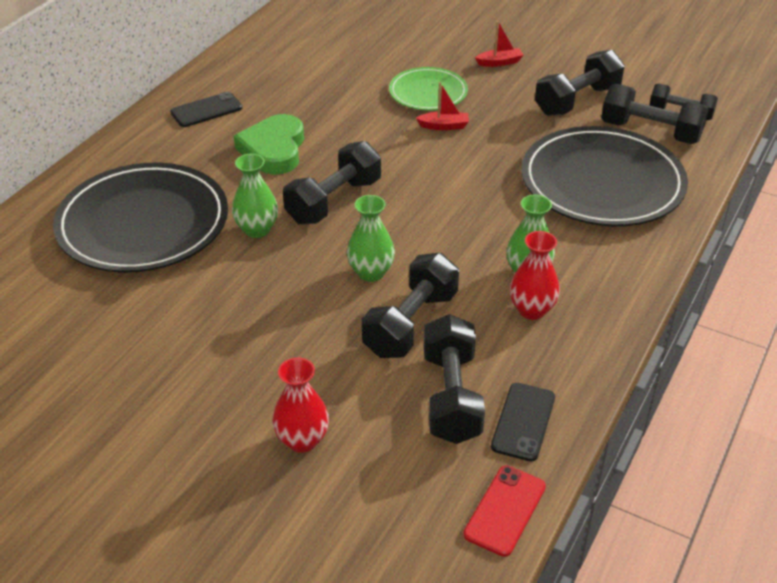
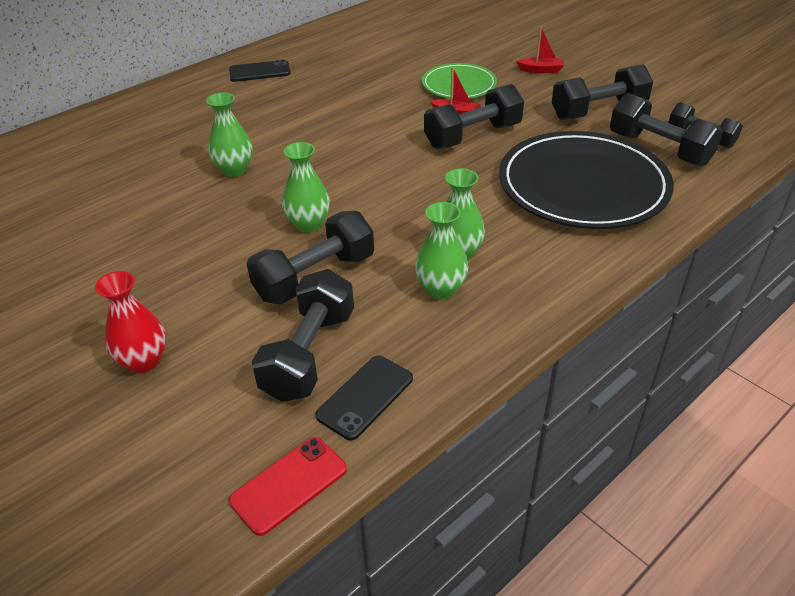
camera: 20 degrees right, 0 degrees up
(143, 223) = (146, 148): black plate -> none
(274, 149) = (293, 109): green heart -> none
(334, 201) = (316, 158): black dumbbell -> black dumbbell (473, 136)
(532, 310) = (441, 289): red vase -> green vase

